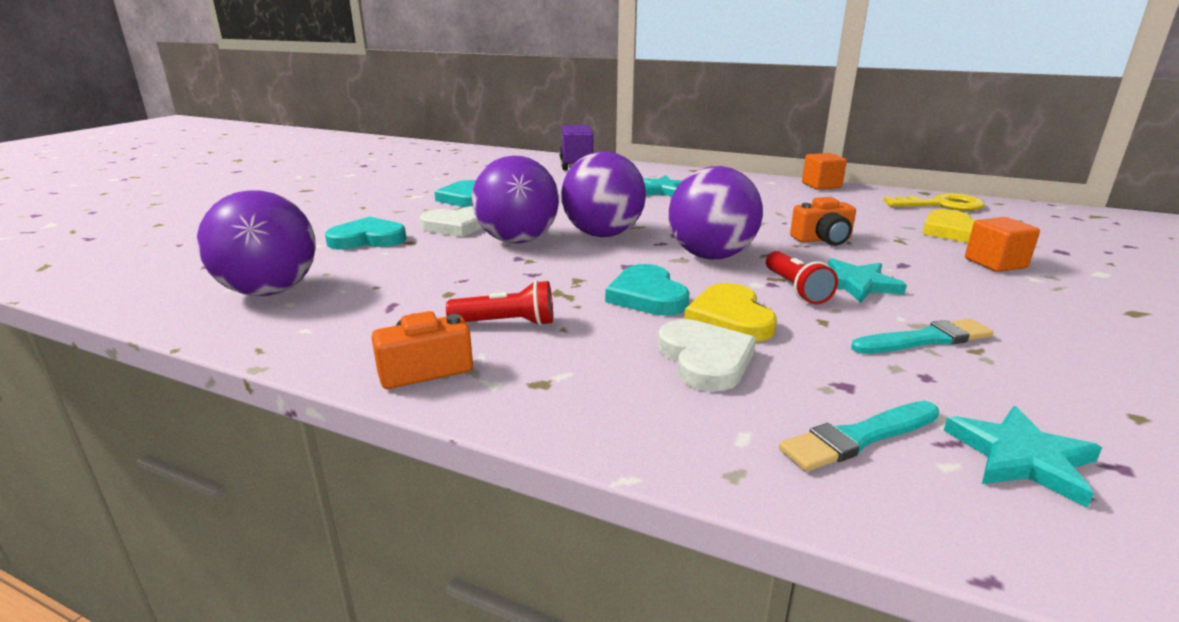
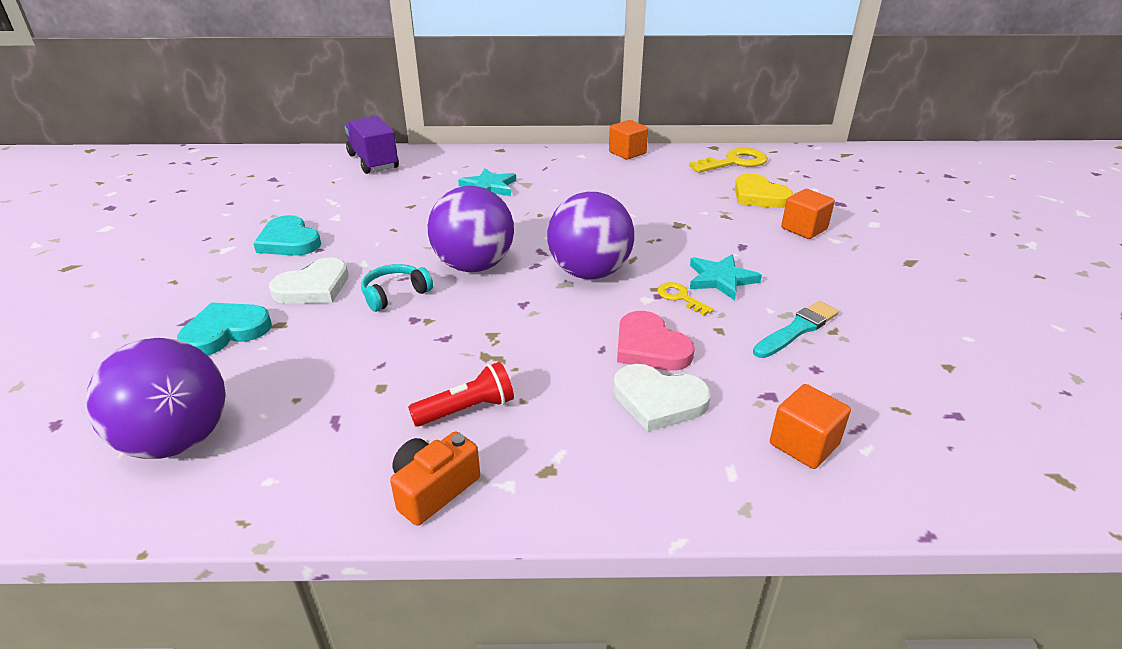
camera: 25 degrees left, 10 degrees up
(517, 240) = (395, 294): purple ball -> turquoise headphones
(647, 296) = (567, 339): turquoise heart -> none
(705, 359) = (658, 400): white heart -> white heart turned 150 degrees clockwise
(730, 318) = (650, 347): yellow heart -> pink heart
(796, 289) = (680, 297): red flashlight -> yellow key
(823, 239) = (667, 228): orange camera -> none
(858, 438) = (804, 444): turquoise brush -> orange cube
(1021, 458) = (903, 427): turquoise star -> none

